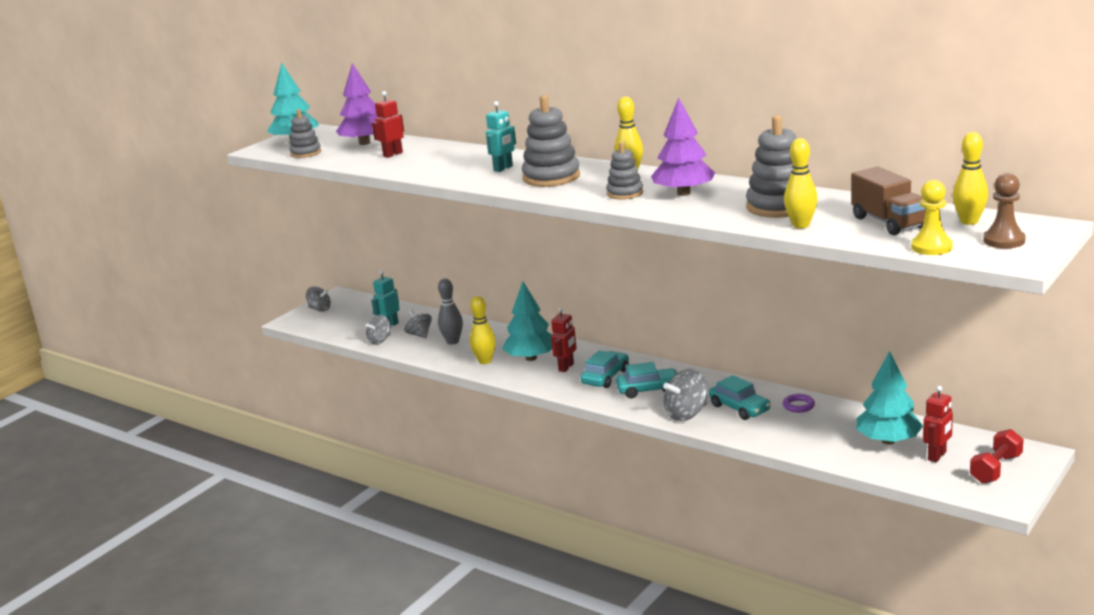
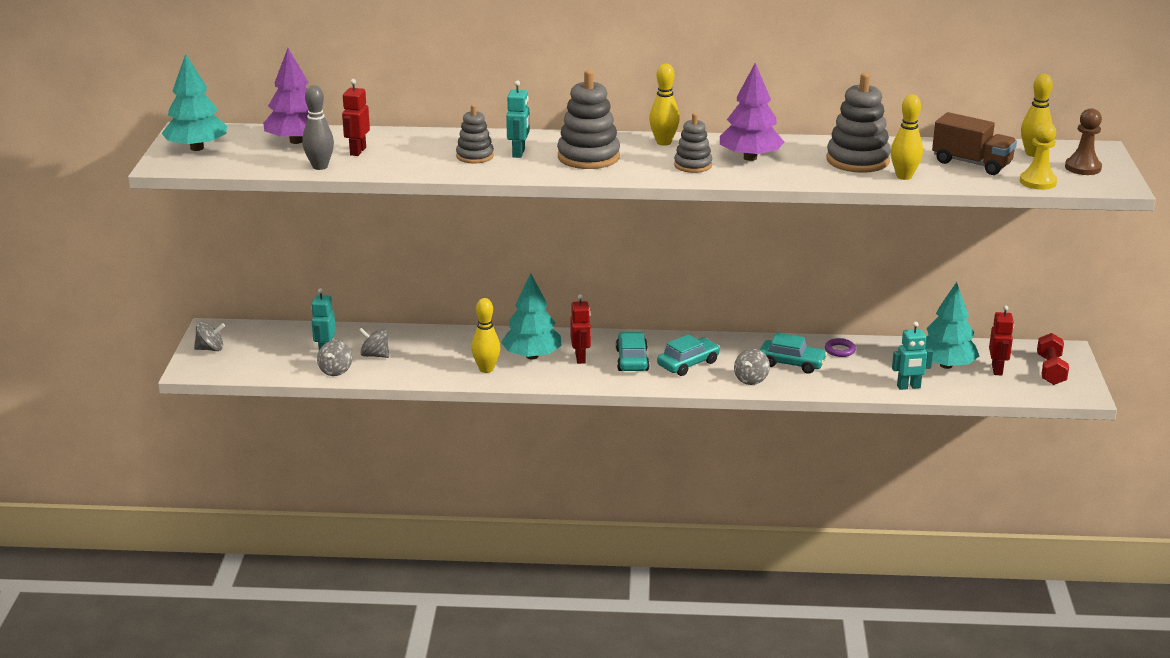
camera: 35 degrees left, 5 degrees up
(306, 153) = (239, 162): grey stacking toy -> grey stacking toy (475, 156)
(452, 341) = (423, 355): grey bowling pin -> grey bowling pin (320, 166)
(686, 414) = (751, 379): grey spinning top -> grey spinning top, size x0.66
(826, 452) = (908, 387): none -> turquoise robot

